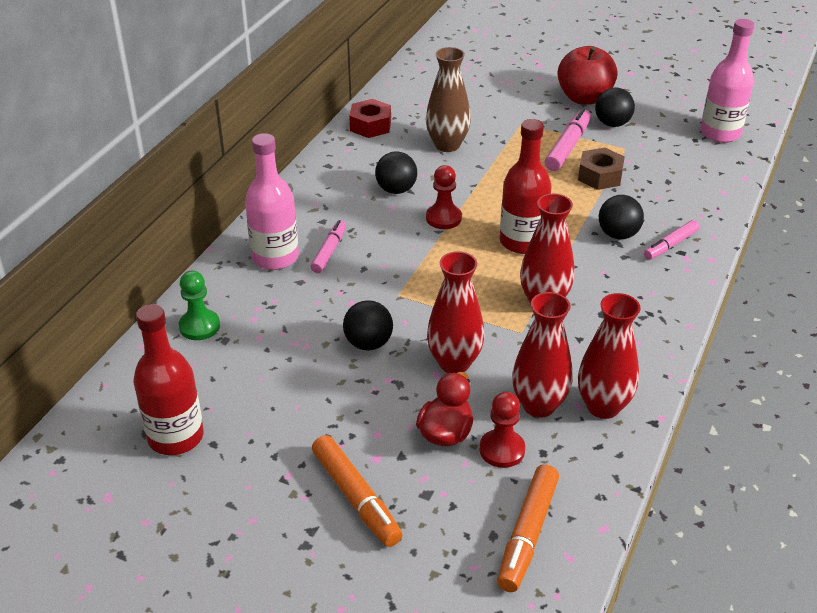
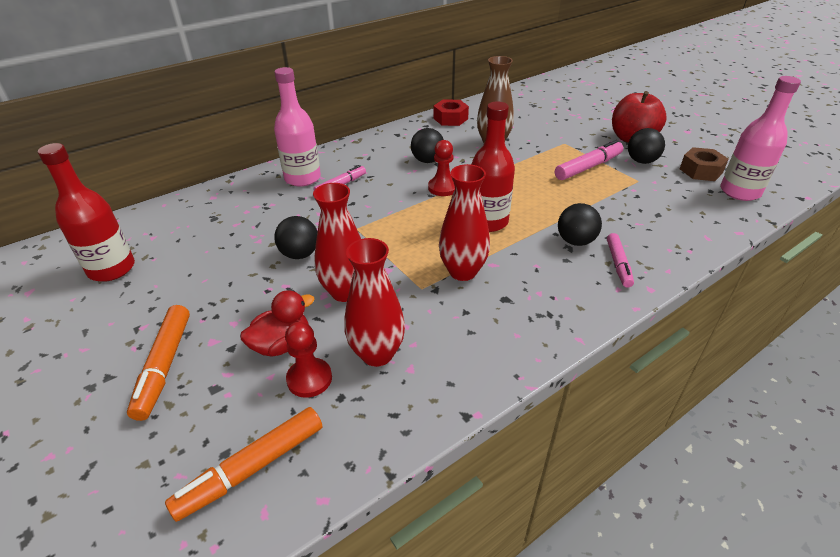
camera: 30 degrees right, 0 degrees up
(199, 326) = (209, 205): green pawn -> none
(600, 176) = (598, 194): brown nut -> brown nut (701, 171)
(603, 406) = (431, 379): red vase -> none
(670, 245) = (618, 264): pink marker -> pink marker turned 75 degrees counterclockwise

